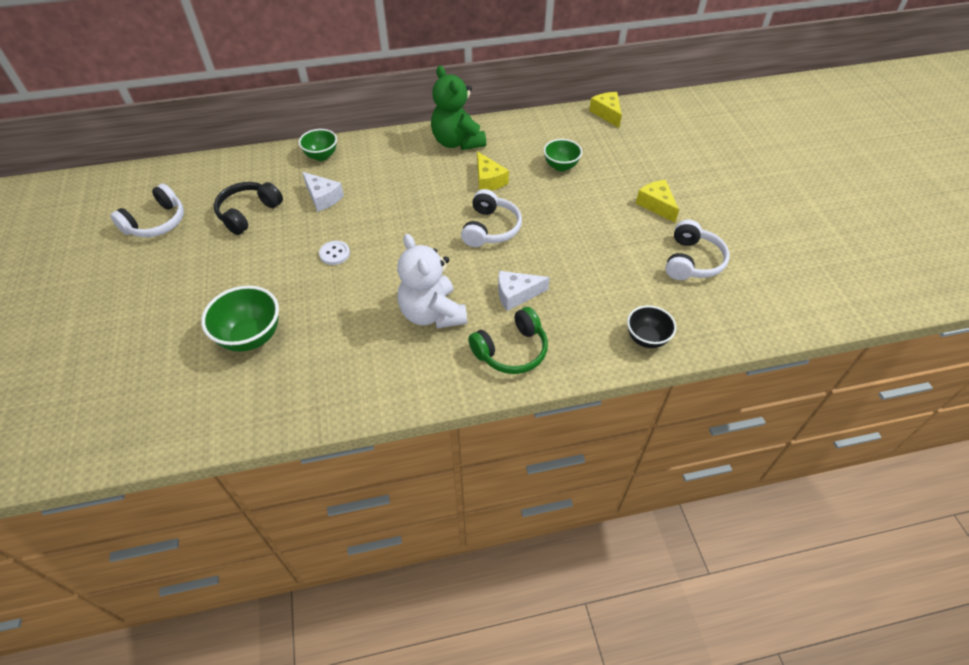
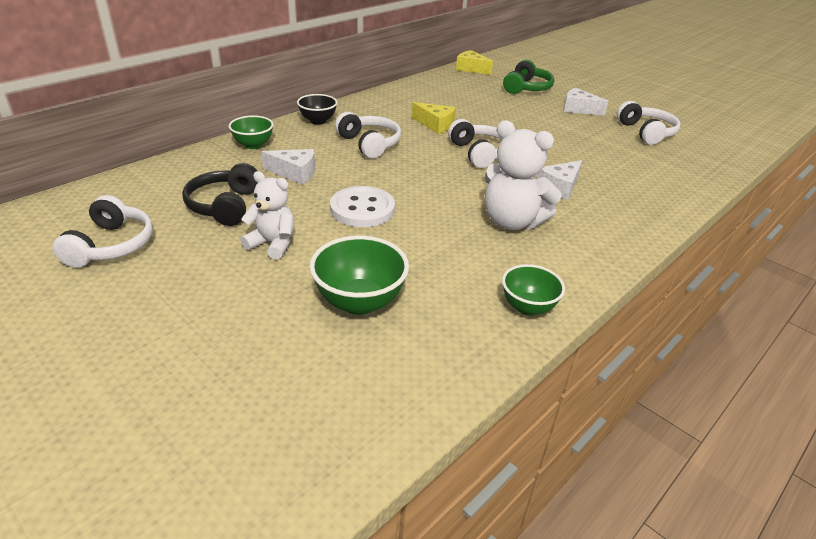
camera: 35 degrees left, 15 degrees down
(246, 262) = (272, 244): none -> white teddy bear
(334, 254) = (362, 209): white button -> white button, size x1.82
(409, 185) = (369, 144): none -> white headphones
(457, 142) = (375, 108): green teddy bear -> none
(511, 350) = (608, 223): green headphones -> green headphones (526, 88)
(561, 166) = (480, 104): green bowl -> green bowl (527, 307)
(646, 339) = (685, 183): black bowl -> black bowl (318, 121)
(656, 205) = (578, 109): yellow cheese -> white cheese

